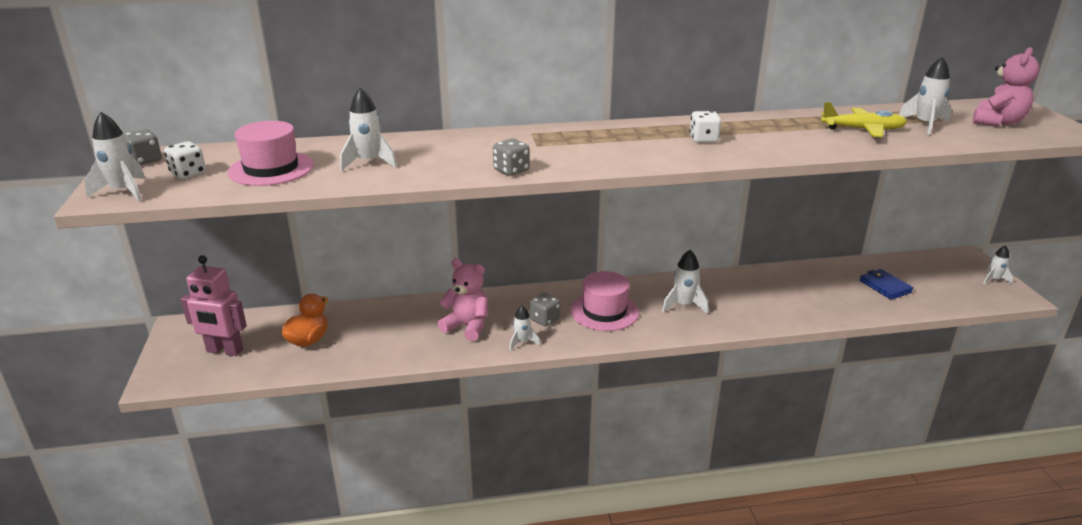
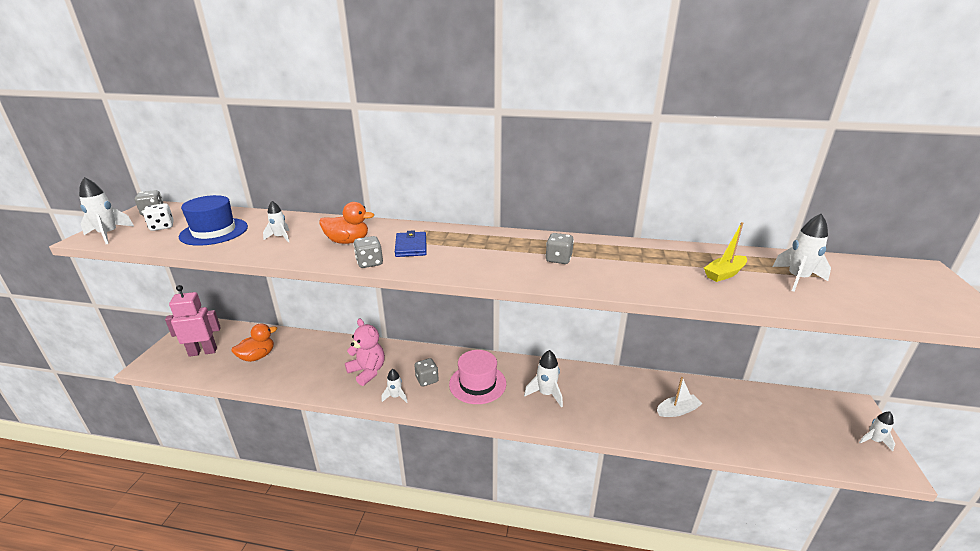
camera: 20 degrees right, 0 degrees up
(224, 351) = (203, 352): pink robot -> pink robot turned 135 degrees clockwise
(271, 169) = (214, 231): pink hat -> blue hat
(369, 162) = (280, 237): white rocket -> white rocket, size x0.65
(458, 155) = (348, 241): none -> orange duck
(703, 139) = (558, 259): white dice -> grey dice
(819, 292) = (677, 410): none -> white boat
(863, 130) = (724, 274): yellow plane -> yellow boat
(885, 286) = (747, 420): blue wallet -> blue wallet (411, 247)
(997, 122) = (887, 289): pink teddy bear -> none

